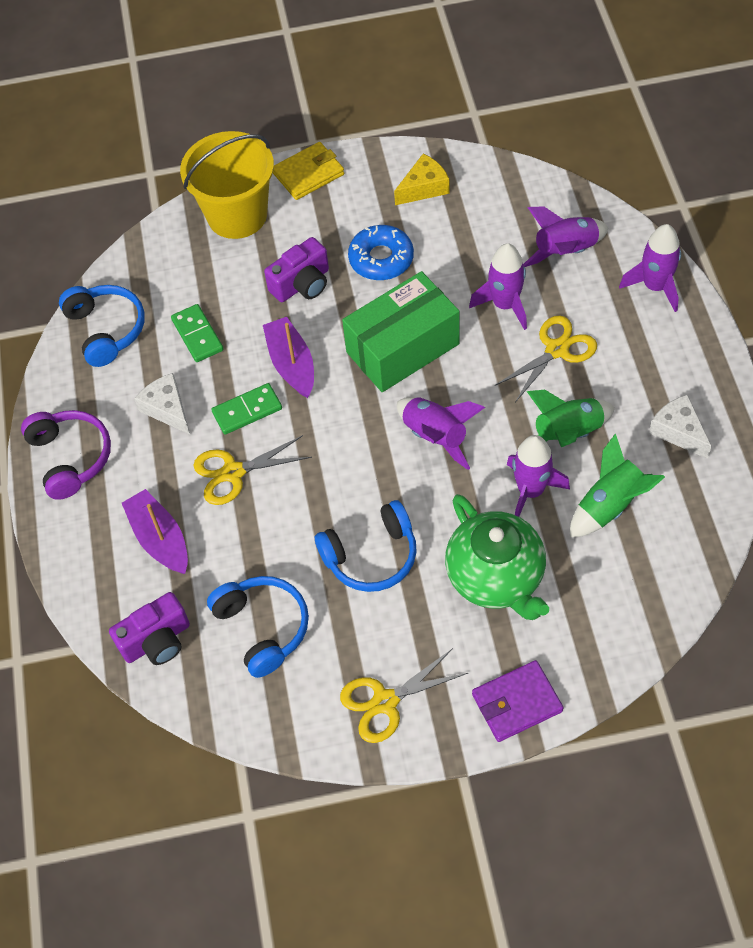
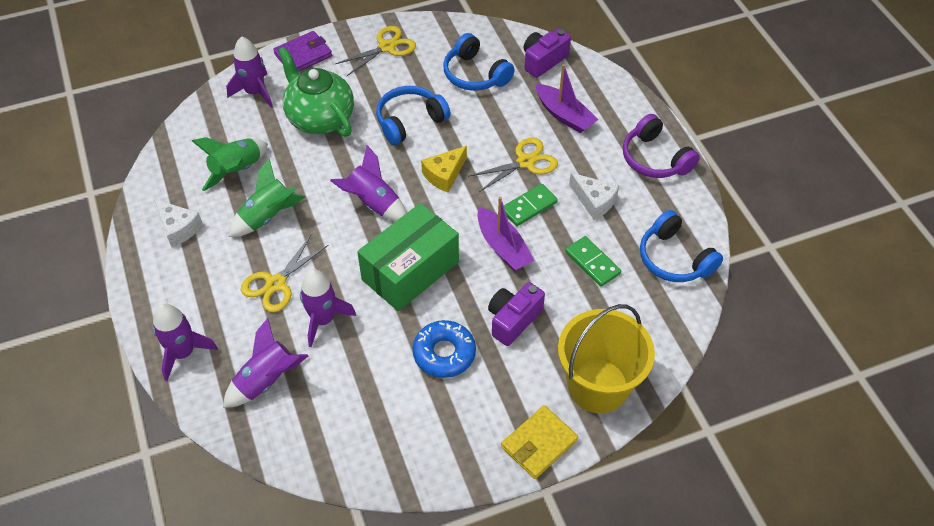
camera: 165 degrees right, 5 degrees down
(424, 188) = (414, 439): yellow cheese -> yellow cheese (444, 175)
(530, 491) = (296, 174): purple rocket -> purple rocket (255, 92)

